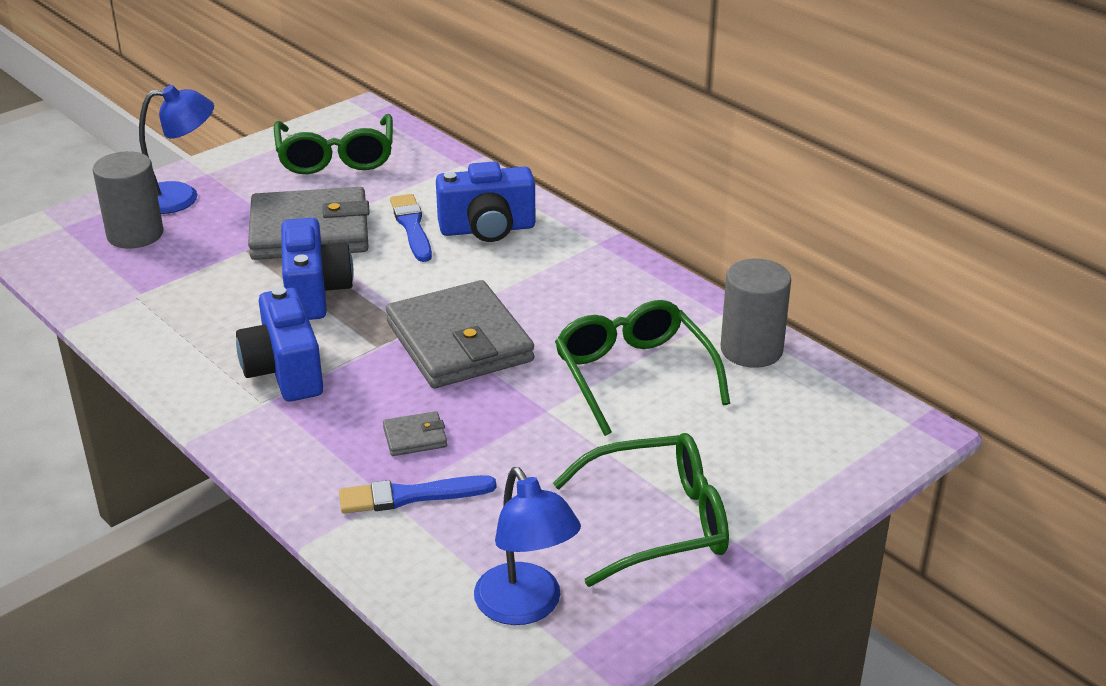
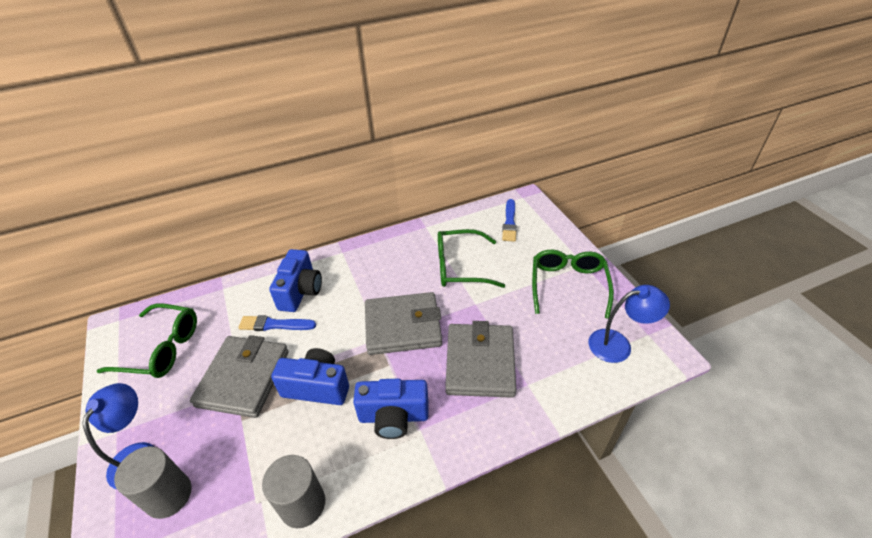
camera: 70 degrees left, 10 degrees up
(411, 496) = (528, 374): blue brush -> blue brush (509, 222)
(415, 437) = (480, 362): grey wallet -> grey wallet, size x2.46
(751, 350) = (457, 225): grey cylinder -> grey cylinder (302, 504)

